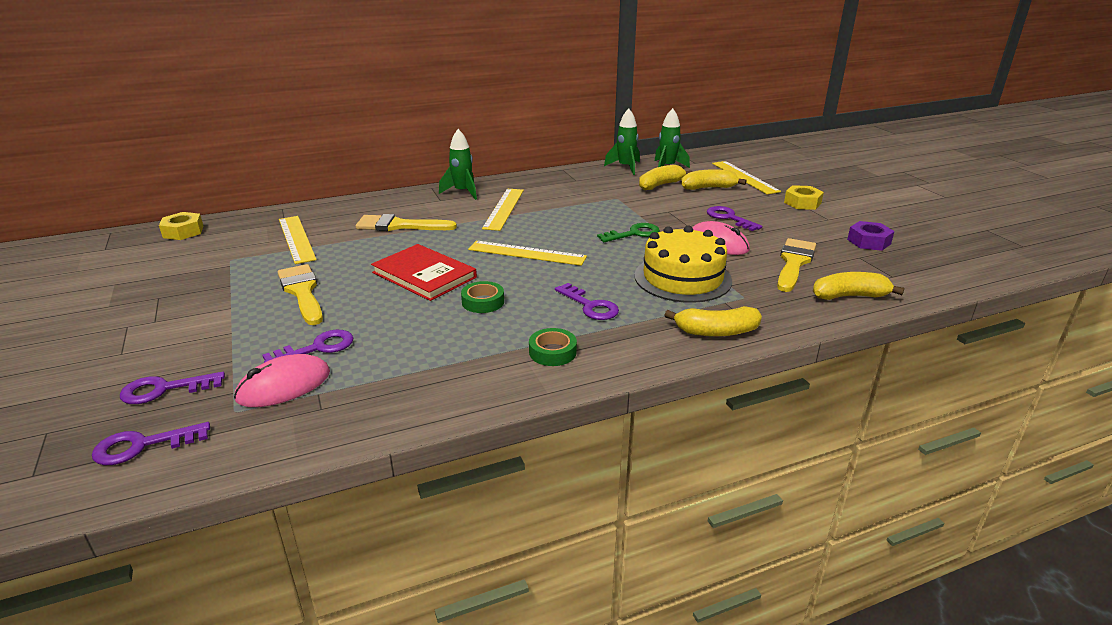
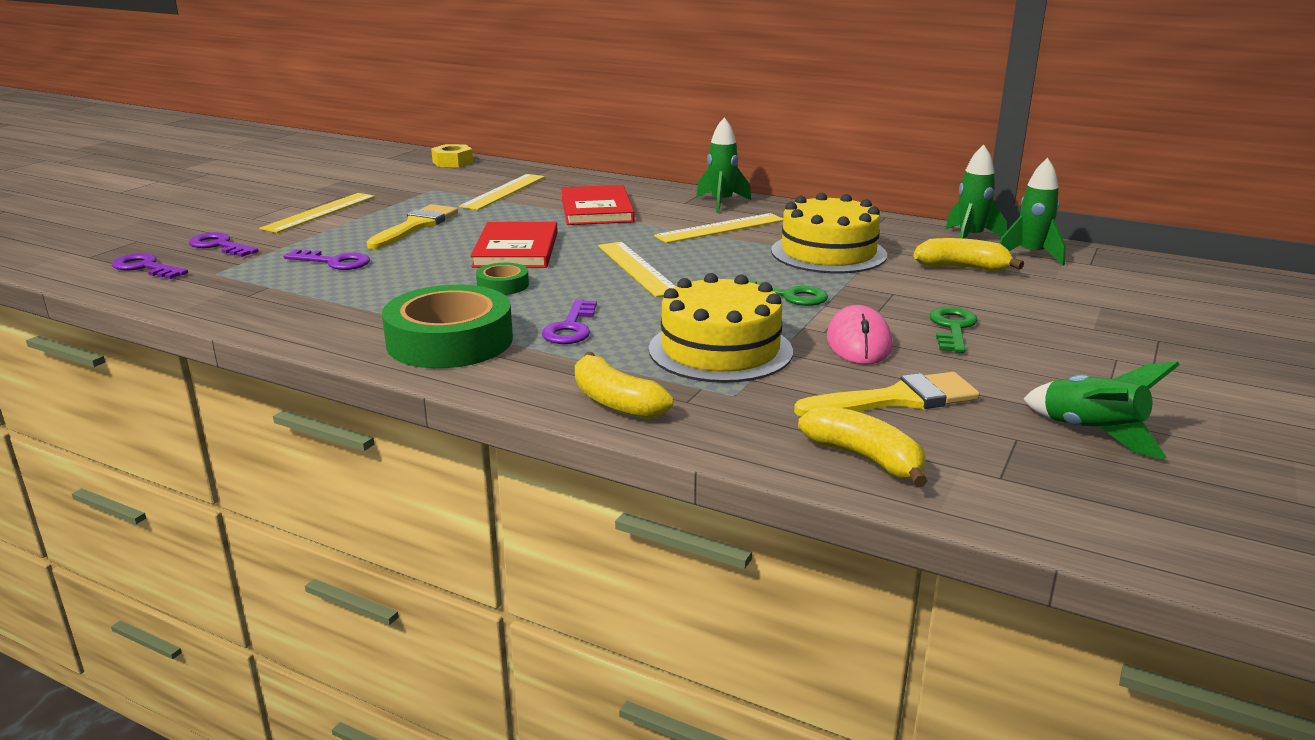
camera: 50 degrees right, 5 degrees down
(284, 386) = (266, 273): pink mouse -> none
(399, 226) = (596, 209): yellow brush -> red book
(552, 352) = (450, 341): green tape -> green tape, size x2.13
(591, 201) = (828, 253): none -> yellow cake
(708, 188) = (1023, 292): yellow banana -> none
(729, 218) = (953, 328): purple key -> green key
(745, 177) = (1120, 301): yellow ruler -> yellow ruler (320, 212)
(802, 203) = (1123, 357): yellow nut -> none
(868, 241) = (1091, 433): purple nut -> green rocket

